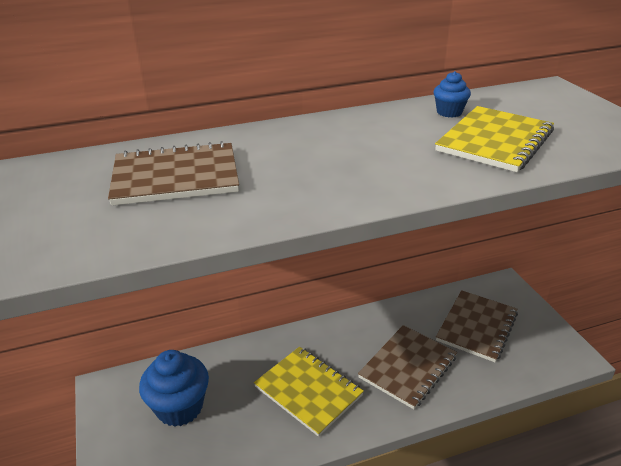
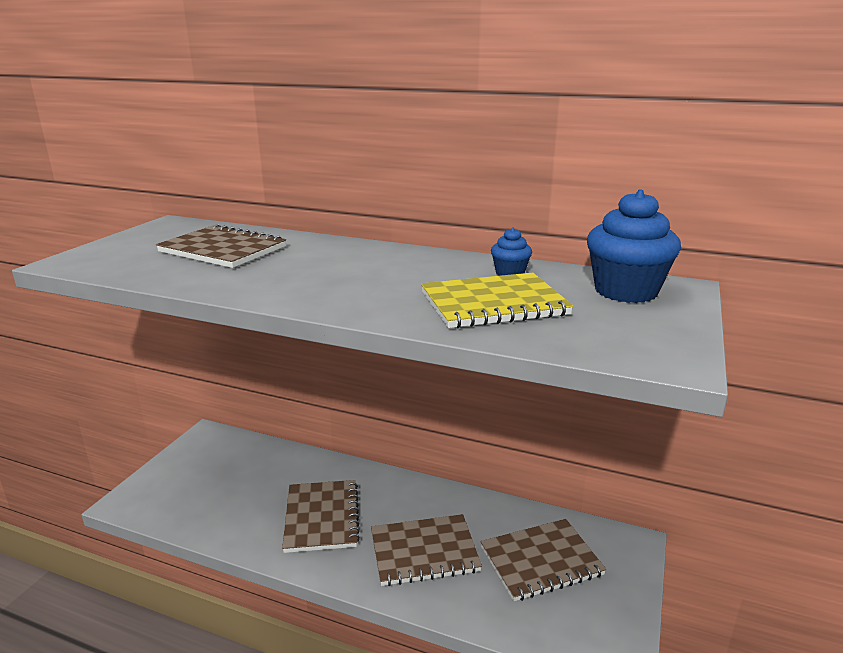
camera: 40 degrees right, 10 degrees down
(179, 407) = (229, 473): blue cupcake -> blue cupcake (626, 291)
(308, 391) = (322, 517): yellow notebook -> brown notebook

